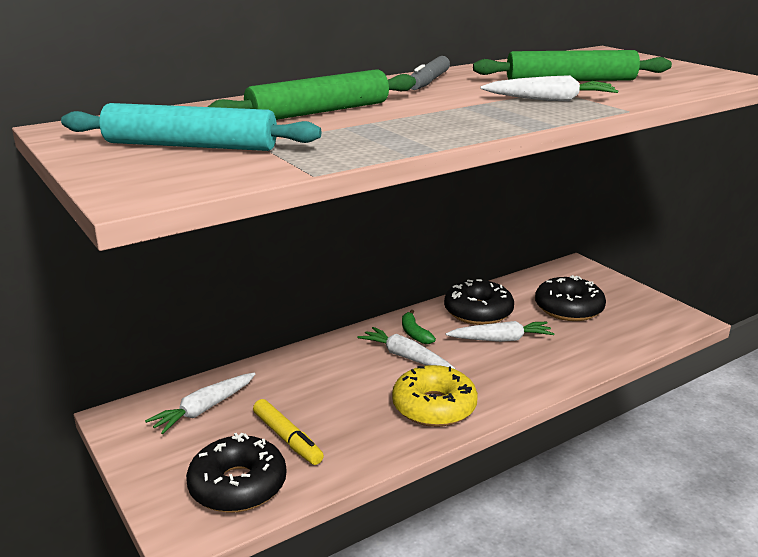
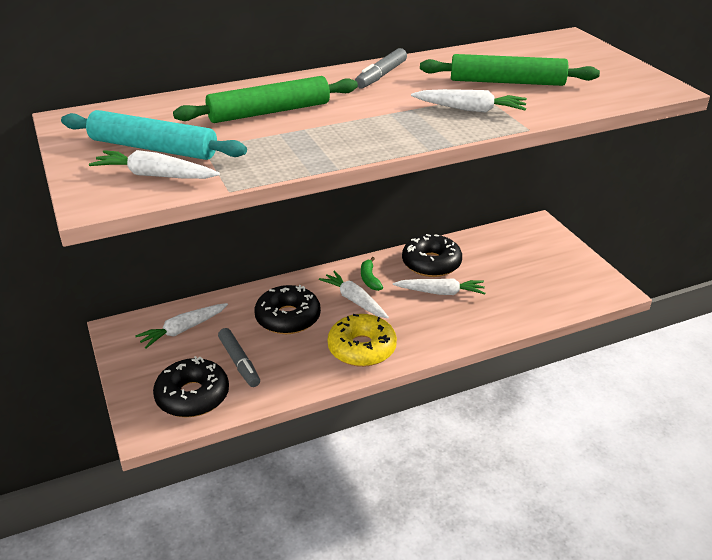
camera: 10 degrees right, 10 degrees up
(206, 167) = (155, 175): none -> white carrot
(287, 439) = (239, 362): yellow marker -> grey marker
(568, 308) = (512, 268): black donut -> black donut (288, 318)

